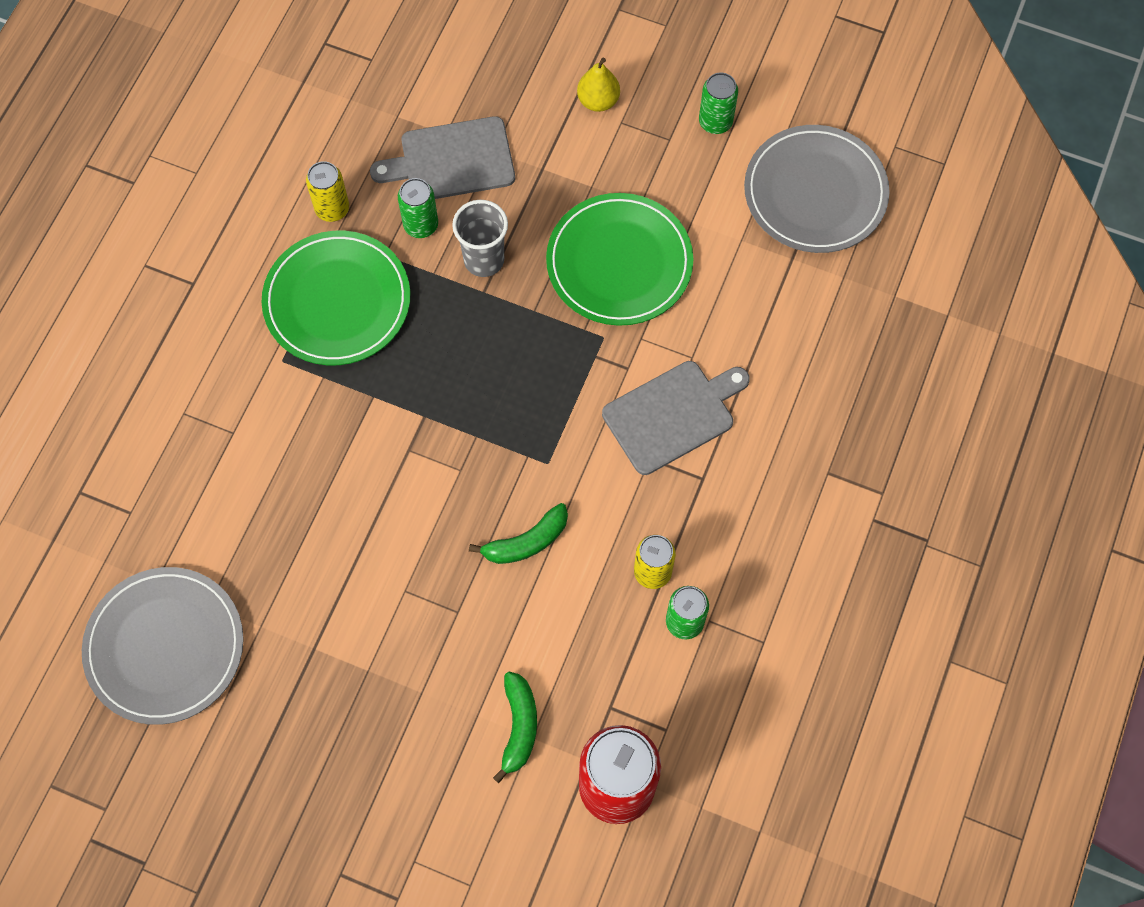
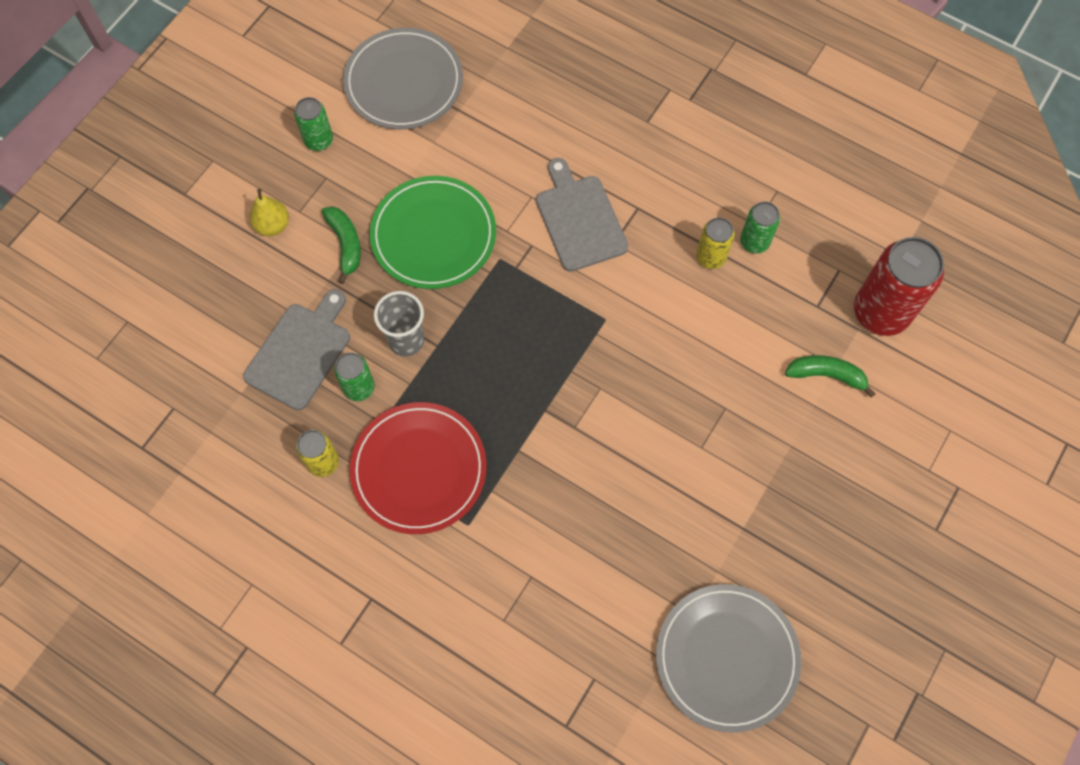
camera: 80 degrees left, 0 degrees up
(337, 301) = (419, 469): green plate -> red plate
(452, 160) = (300, 352): grey cutting board -> grey cutting board turned 150 degrees counterclockwise
(526, 542) = (672, 346): green banana -> green banana (345, 244)

